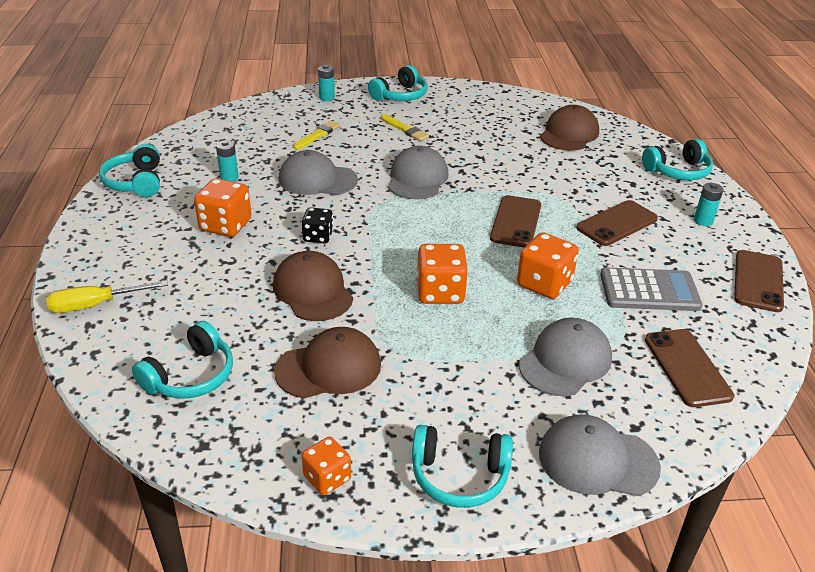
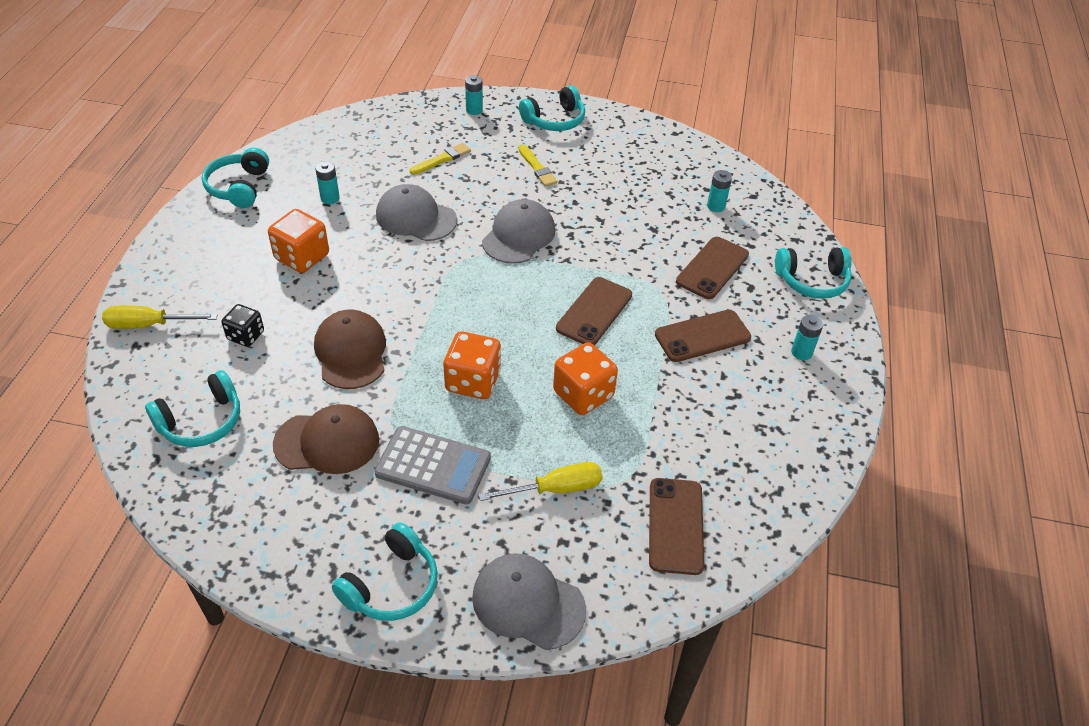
camera: 15 degrees right, 10 degrees up
(318, 237) = (384, 289): black dice -> black dice (246, 335)
(327, 478) = (274, 556): orange dice -> none
(459, 476) = (391, 585): turquoise headphones -> turquoise headphones turned 75 degrees counterclockwise
(565, 361) = (556, 489): grey cap -> yellow screwdriver
(569, 134) = (716, 206): brown cap -> turquoise battery
(649, 290) = (689, 427): grey calculator -> grey calculator (433, 465)
(758, 281) = (816, 442): brown phone -> brown phone (712, 268)

